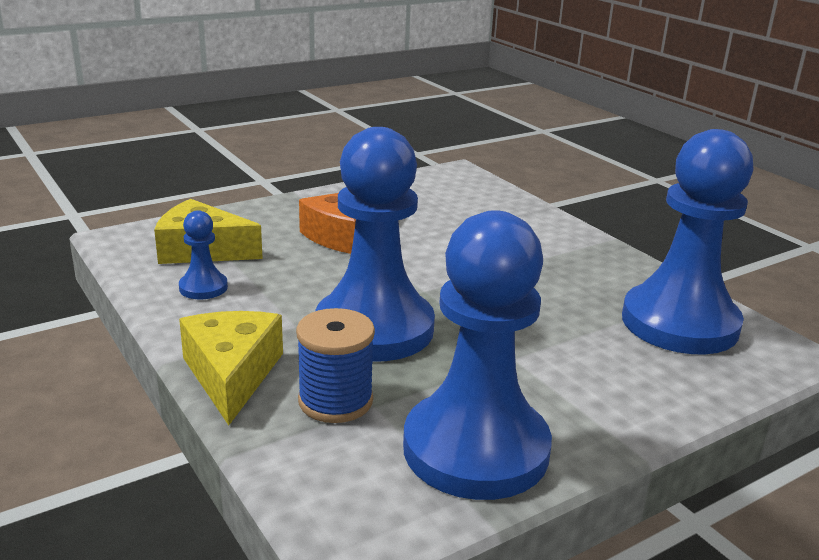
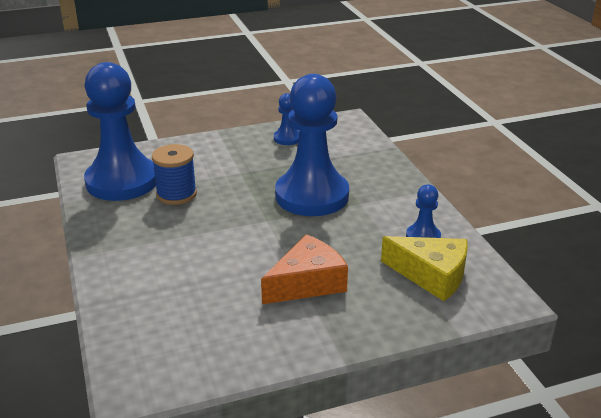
camera: 165 degrees left, 5 degrees up
(231, 374) = (397, 178): yellow cheese -> none
(335, 401) = (344, 161): blue spool -> blue spool (176, 194)
(475, 449) = (287, 138): blue pawn -> blue pawn, size x0.43

